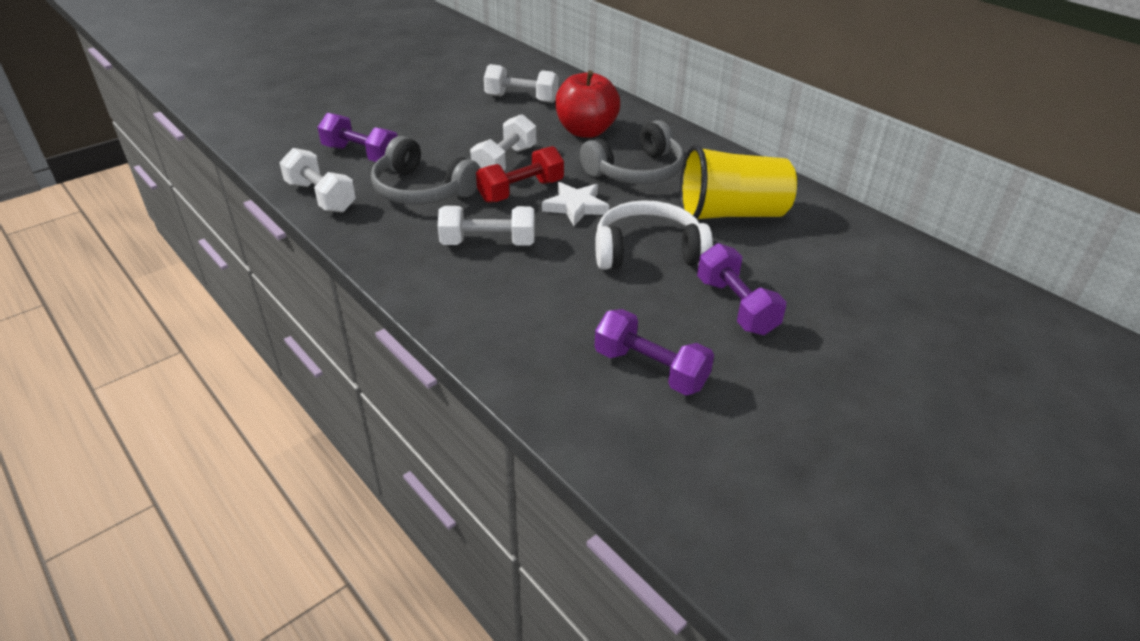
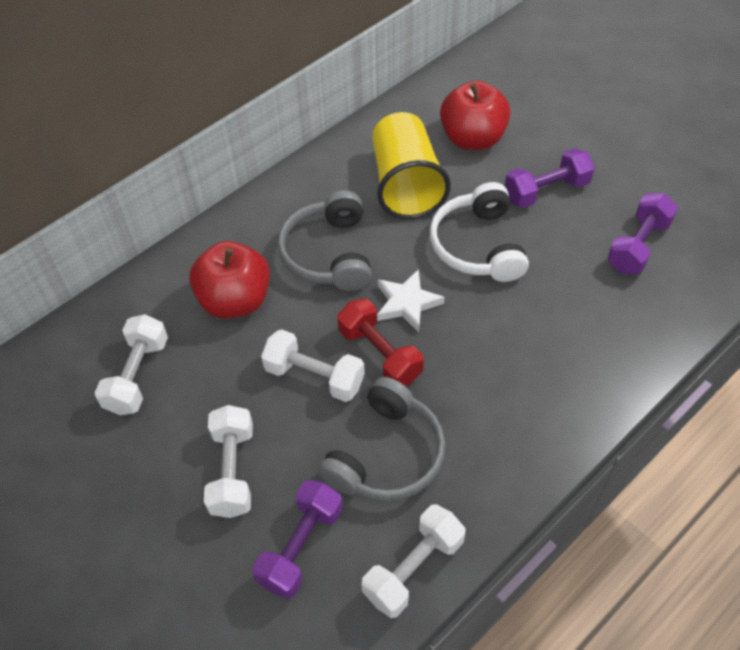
camera: 90 degrees left, 15 degrees up
(488, 243) = (485, 374): white dumbbell -> white dumbbell (232, 471)
(636, 171) = (329, 254): grey headphones -> grey headphones turned 150 degrees counterclockwise
(812, 260) = (472, 139): none -> red apple

